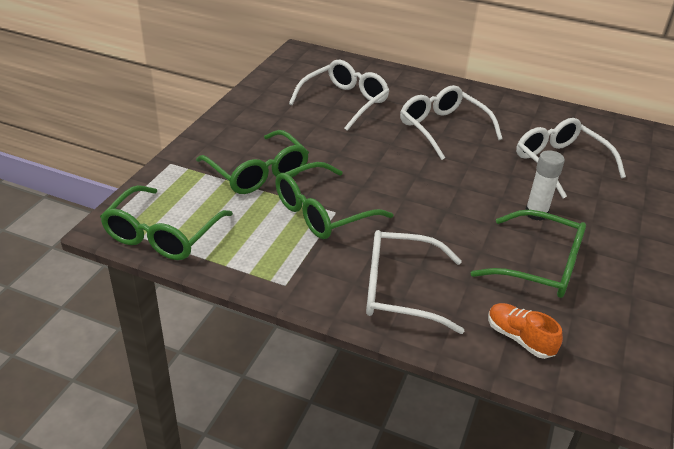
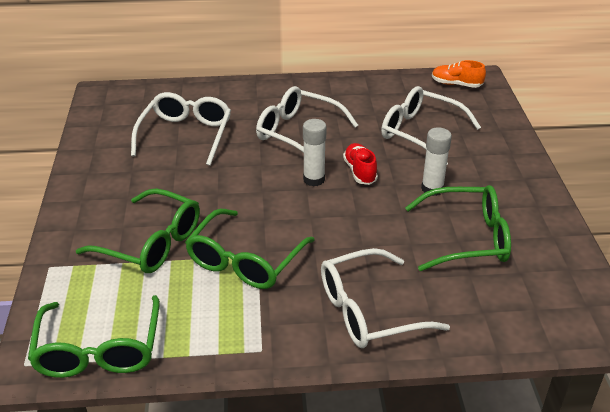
camera: 25 degrees left, 0 degrees up
(429, 170) = (314, 179): none -> white glue stick
(476, 177) = (360, 171): none -> red shoe
(519, 338) = (495, 313): orange shoe -> orange shoe (456, 84)

